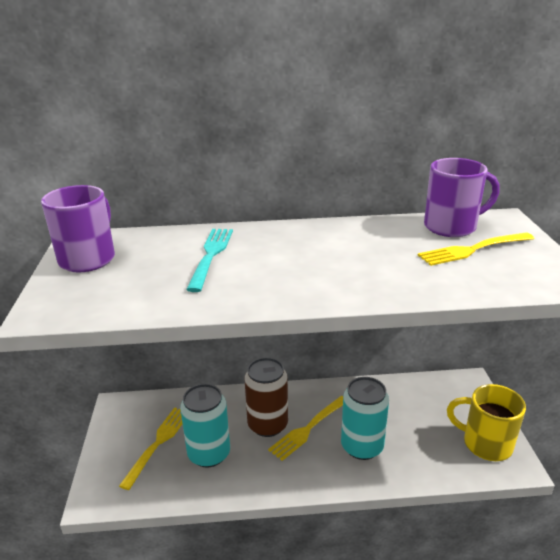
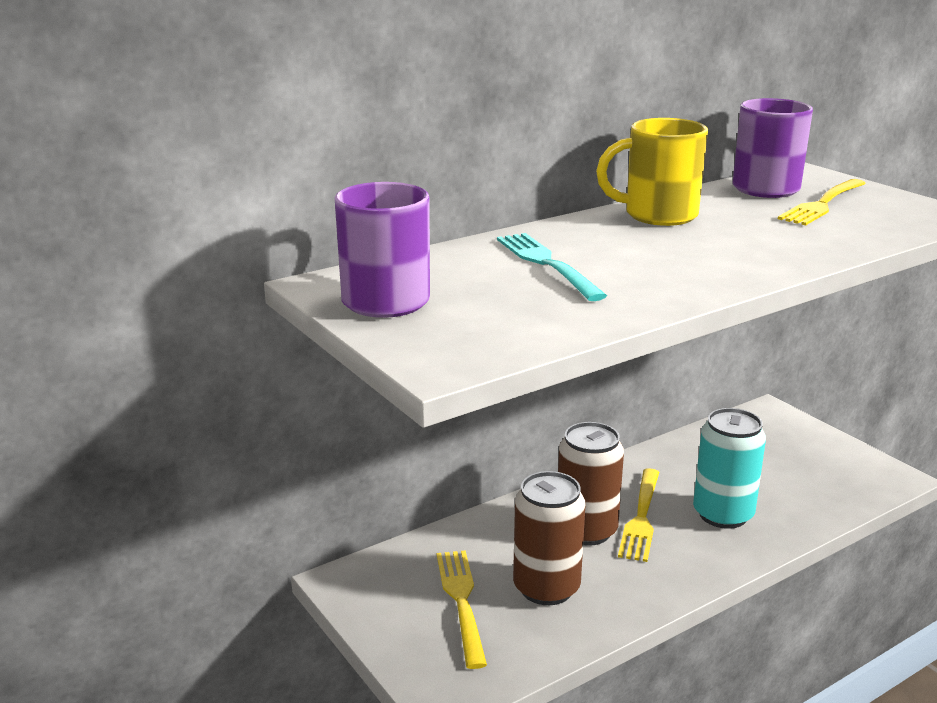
camera: 30 degrees left, 5 degrees down
(209, 454) = (546, 588): turquoise can -> brown can
(485, 443) = (846, 467): yellow mug -> yellow mug (658, 215)

